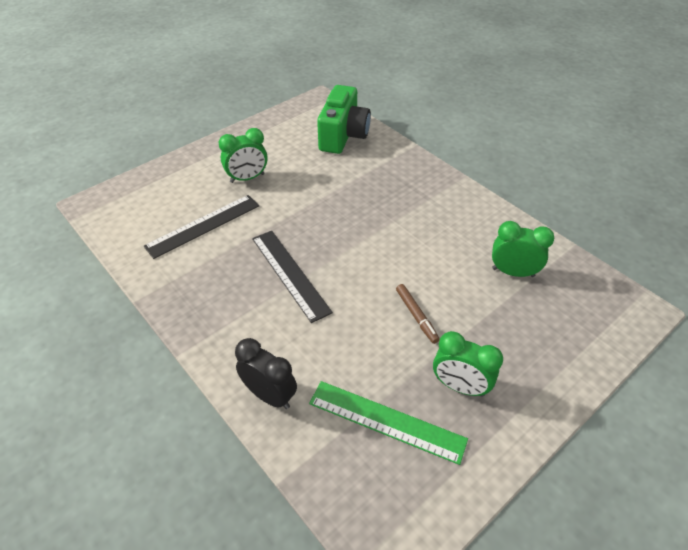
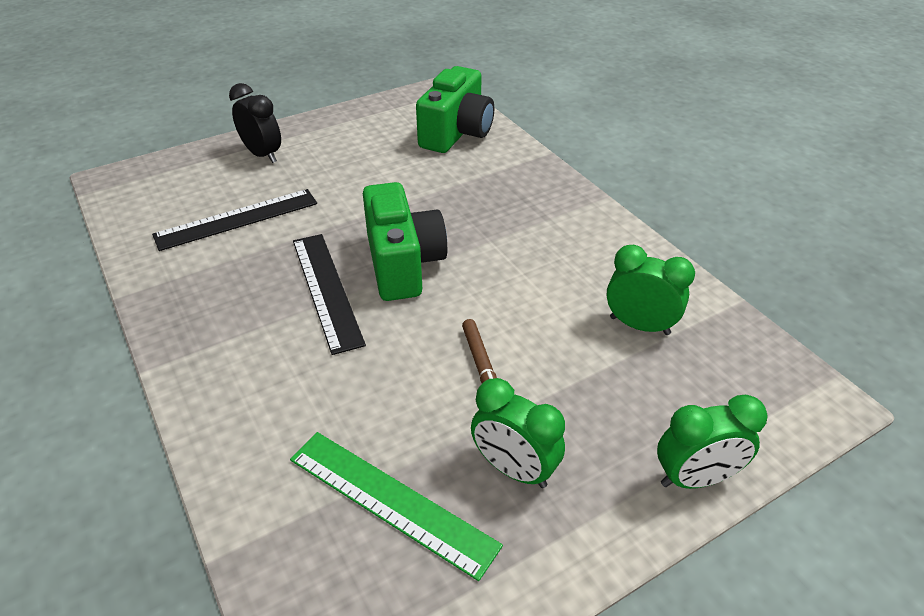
camera: 10 degrees right, 5 degrees down
(247, 178) = (314, 170): green clock -> green clock (695, 478)
(270, 395) = (241, 441): black clock -> black clock (263, 155)
(338, 246) = (403, 264): none -> green camera

